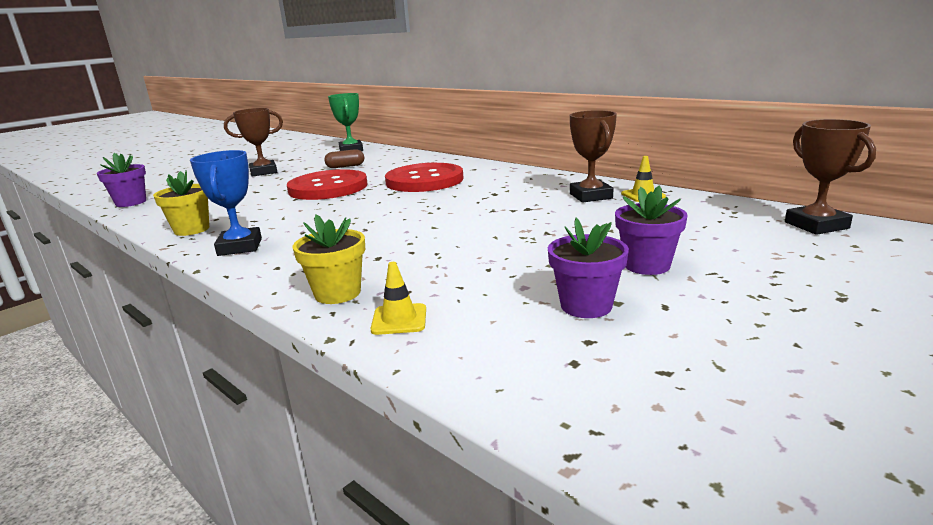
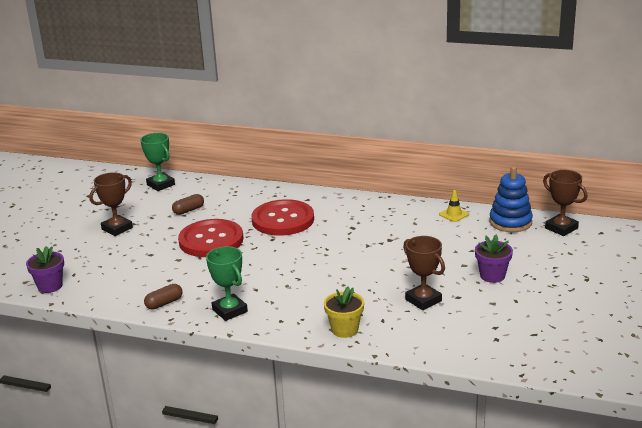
camera: 25 degrees left, 5 degrees up
(192, 229) = (164, 303): yellow flower pot -> brown capsule
(240, 247) = (229, 310): blue trophy -> green trophy
(399, 319) = (397, 337): yellow traffic cone -> none
(586, 306) = (480, 308): purple flower pot -> none
(590, 196) = (421, 220): brown trophy -> brown trophy (423, 300)
(726, 210) = (510, 222): none -> blue stacking toy

